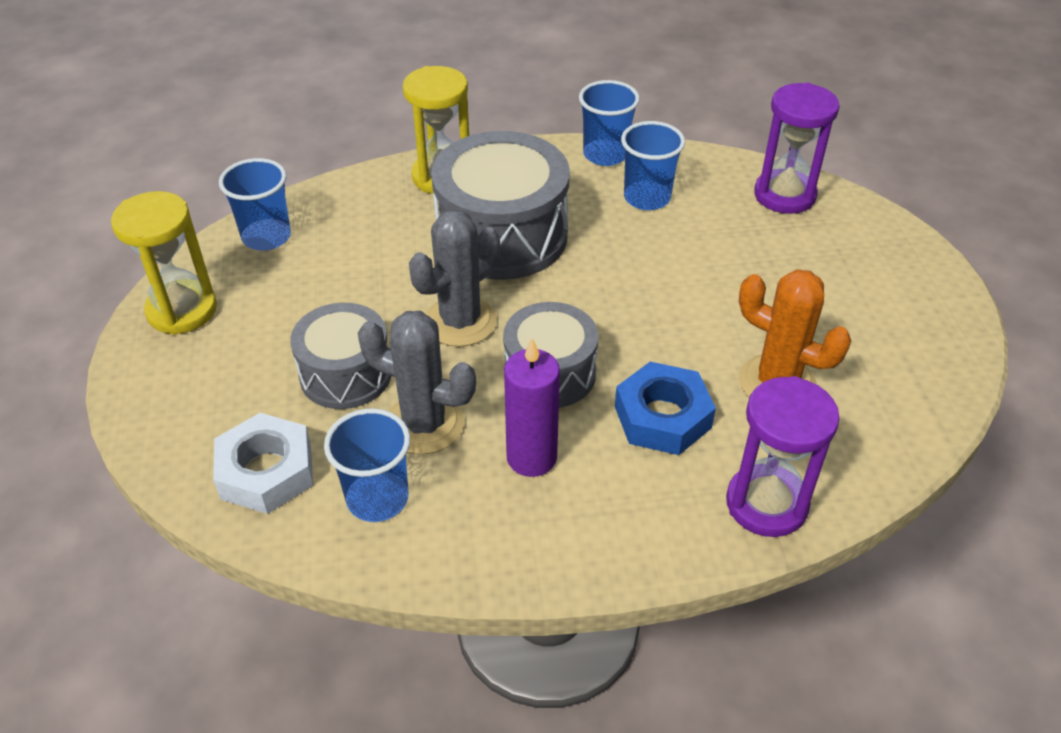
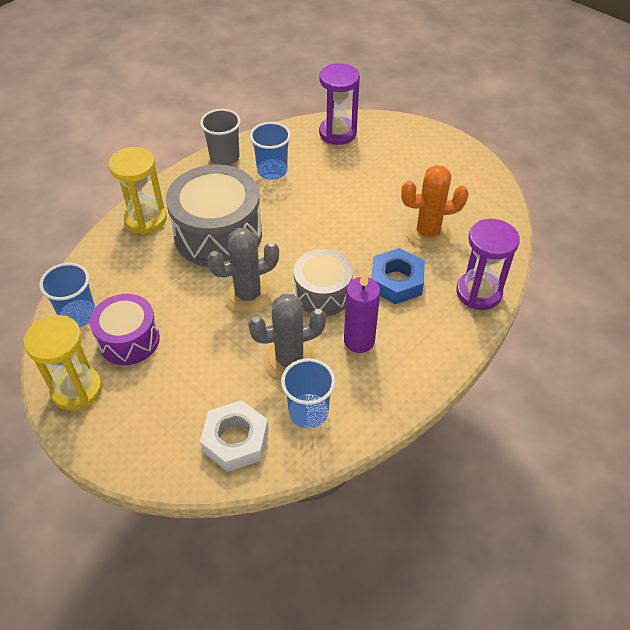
camera: 40 degrees left, 5 degrees up
(284, 292) = (129, 340): none -> purple drum
(346, 374) = (218, 362): grey drum -> none
(460, 321) = (248, 295): grey cactus -> grey cactus turned 60 degrees clockwise
(605, 154) = (224, 157): blue cup -> grey cup

